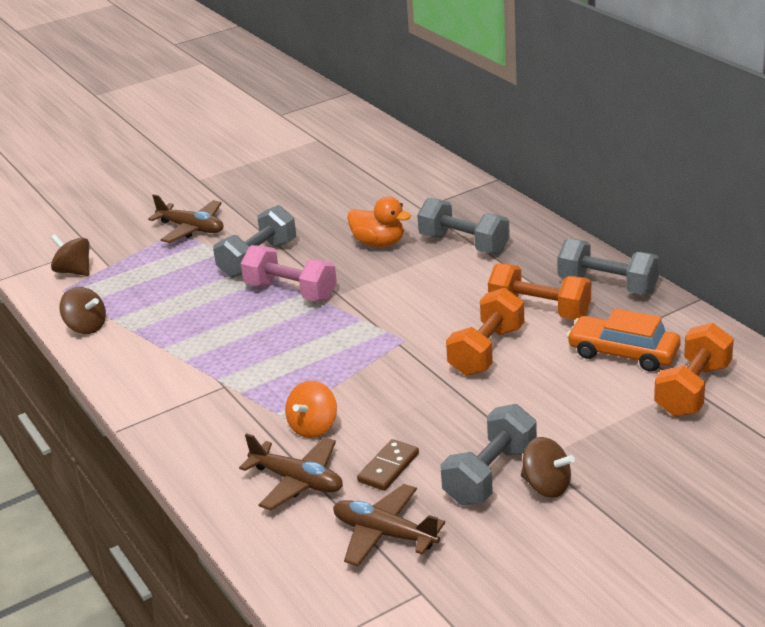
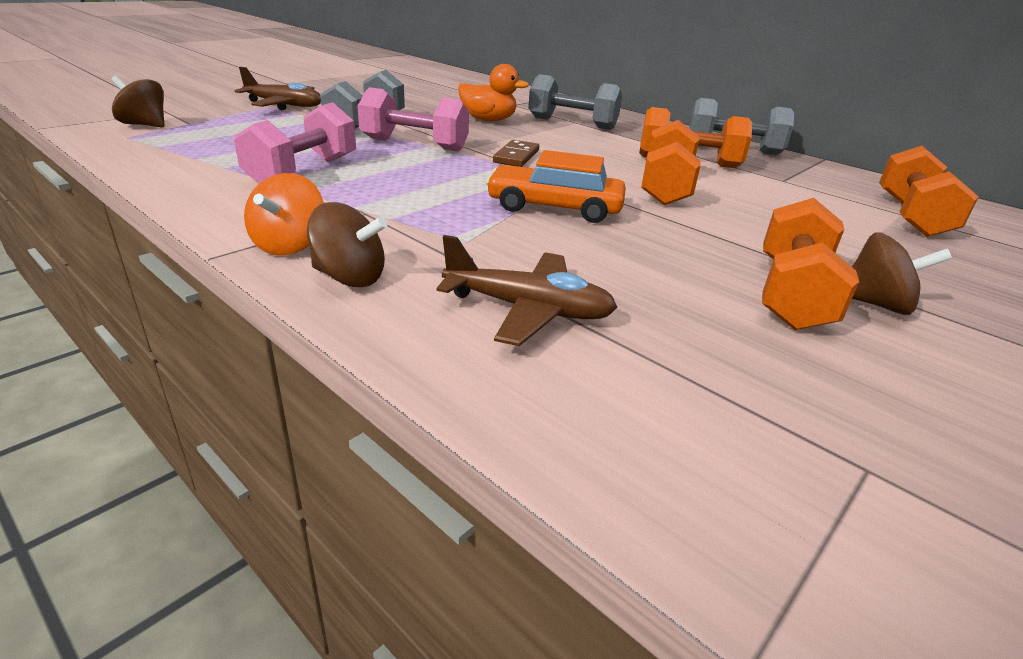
camera: 20 degrees left, 0 degrees up
(86, 327) = (159, 163): brown spinning top -> brown spinning top (349, 277)
(189, 335) = (303, 171): none -> pink dumbbell
(313, 427) = (512, 250): orange spinning top -> orange spinning top (289, 245)
(384, 534) = (718, 375): brown plane -> none
(388, 467) = (649, 290): brown domino -> brown domino (516, 156)
(490, 475) = (792, 294): grey dumbbell -> orange dumbbell
(623, 353) = (806, 190): orange car -> orange car (554, 207)

